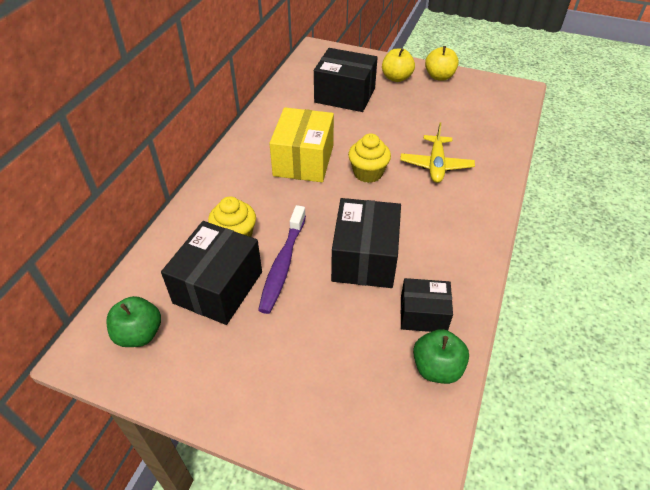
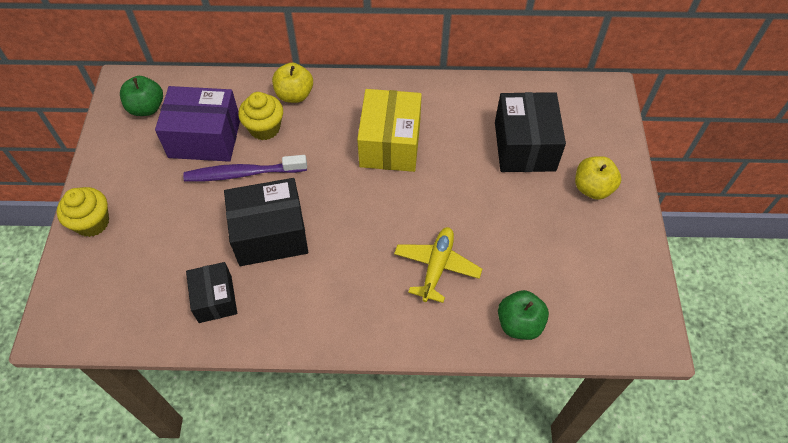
camera: 70 degrees right, 10 degrees up
(218, 287) = (205, 138): black box -> purple box
(303, 160) = (390, 144): yellow box -> yellow box turned 75 degrees counterclockwise
(368, 173) = (394, 205): yellow cupcake -> yellow cupcake (92, 222)
(436, 165) = (437, 267): yellow plane -> yellow plane turned 120 degrees clockwise
(437, 368) = (158, 322): green apple -> green apple (519, 324)
(439, 76) = (624, 235): yellow apple -> yellow apple (294, 95)

